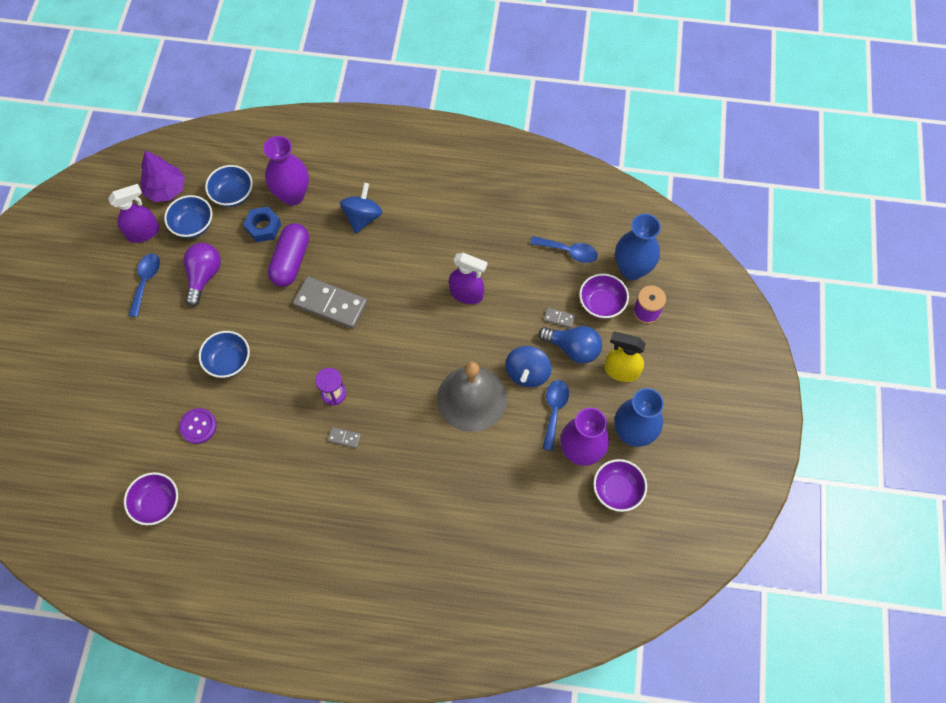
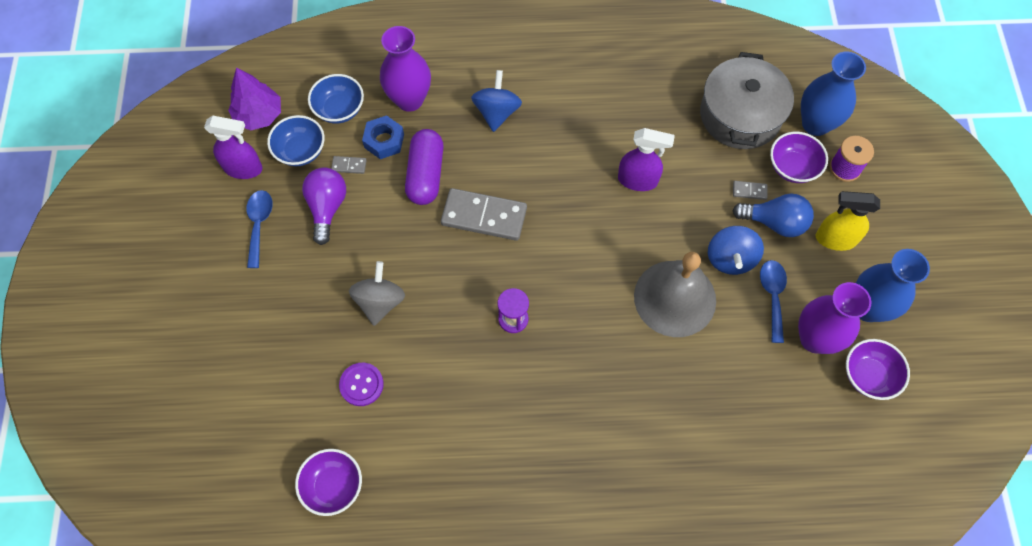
camera: 10 degrees left, 0 degrees up
(144, 232) = (243, 168): purple spray bottle -> purple spray bottle turned 45 degrees clockwise
(228, 361) = (380, 302): blue bowl -> grey spinning top
(344, 438) = (538, 369): grey domino -> grey domino (349, 166)
(569, 251) = (740, 115): blue spoon -> grey pot

